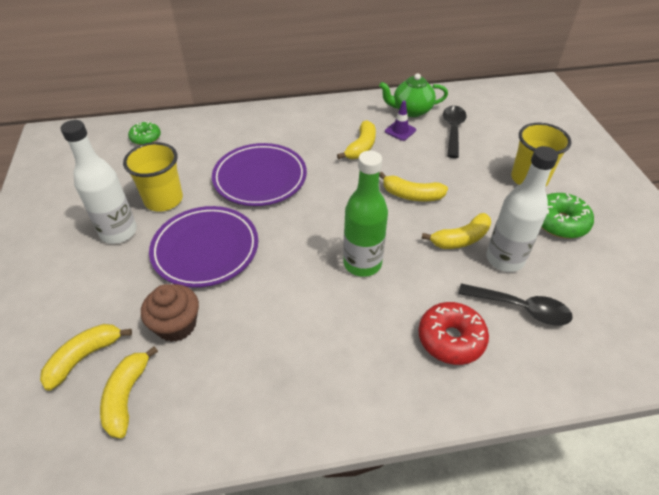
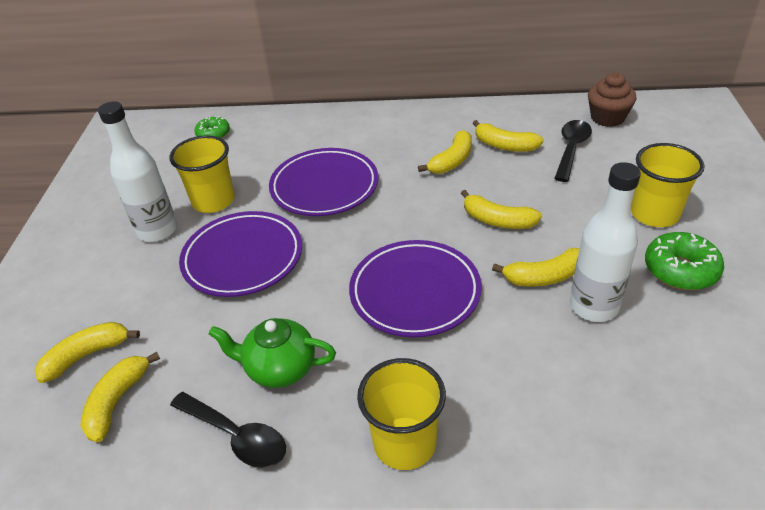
camera: 15 degrees right, 5 degrees down
(176, 325) = (189, 334): brown cupcake -> brown cupcake (607, 118)
(362, 263) = (415, 292): green bottle -> purple plate
(390, 394) = (404, 443): none -> yellow cup
(400, 131) = (505, 145): purple traffic cone -> yellow banana
(411, 110) = (525, 123): green teapot -> green teapot (279, 368)
(451, 339) = (497, 391): red donut -> none
(521, 308) = (598, 367): black spoon -> black spoon (237, 436)

